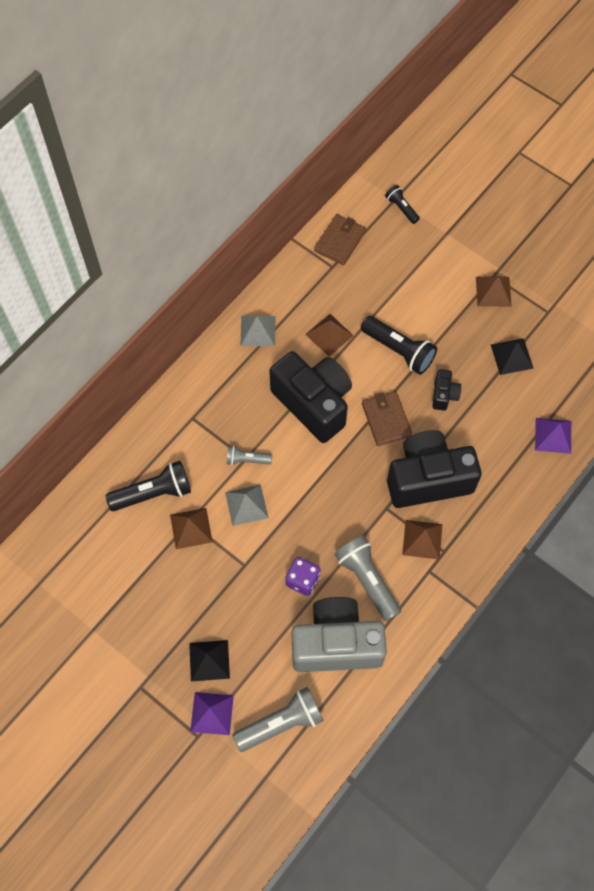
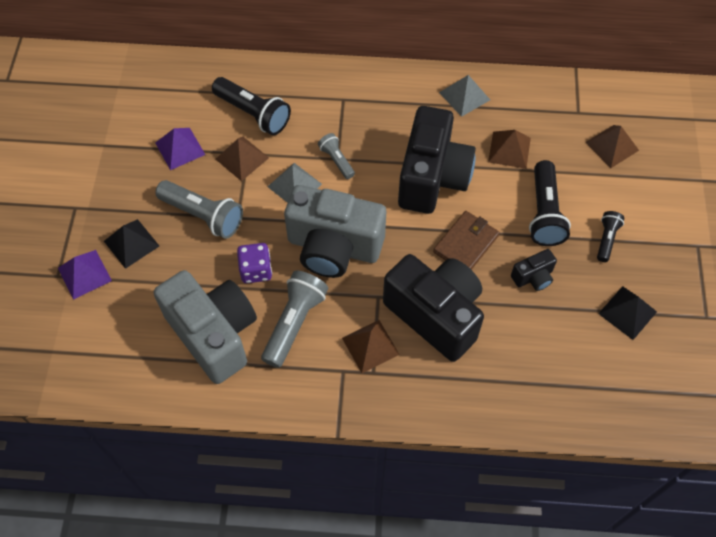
camera: 55 degrees right, 5 degrees down
(281, 723) = (109, 334): grey flashlight -> grey flashlight (203, 215)
(323, 512) = (334, 247): none -> grey camera
(340, 241) = (608, 103): brown wallet -> none
(401, 208) = (690, 129): black flashlight -> black flashlight (606, 239)
(493, 291) = (681, 255): brown pyramid -> brown pyramid (612, 146)
(553, 435) = (576, 401): purple pyramid -> purple pyramid (180, 148)

